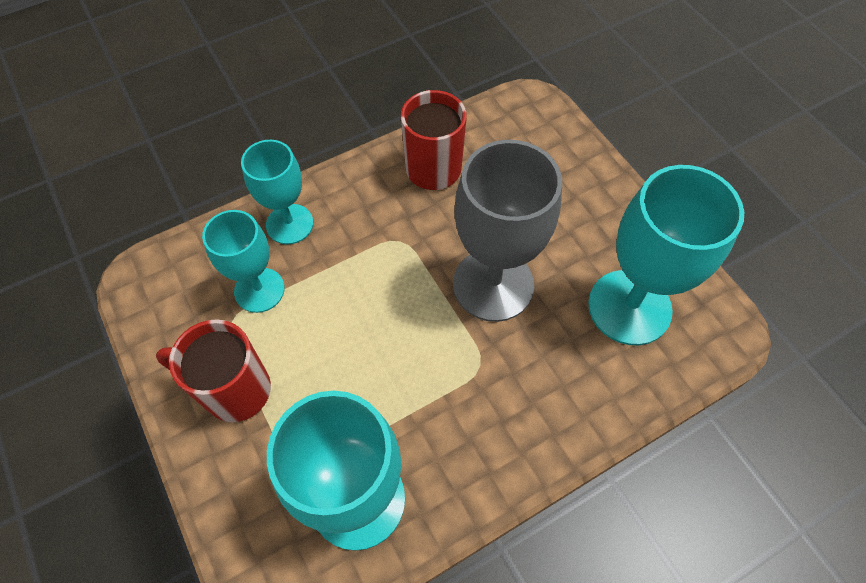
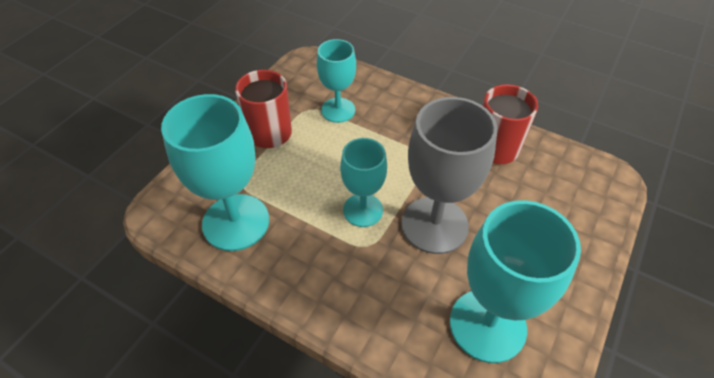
camera: 60 degrees right, 10 degrees down
(289, 224) = (392, 101): turquoise goblet -> turquoise goblet (363, 210)

